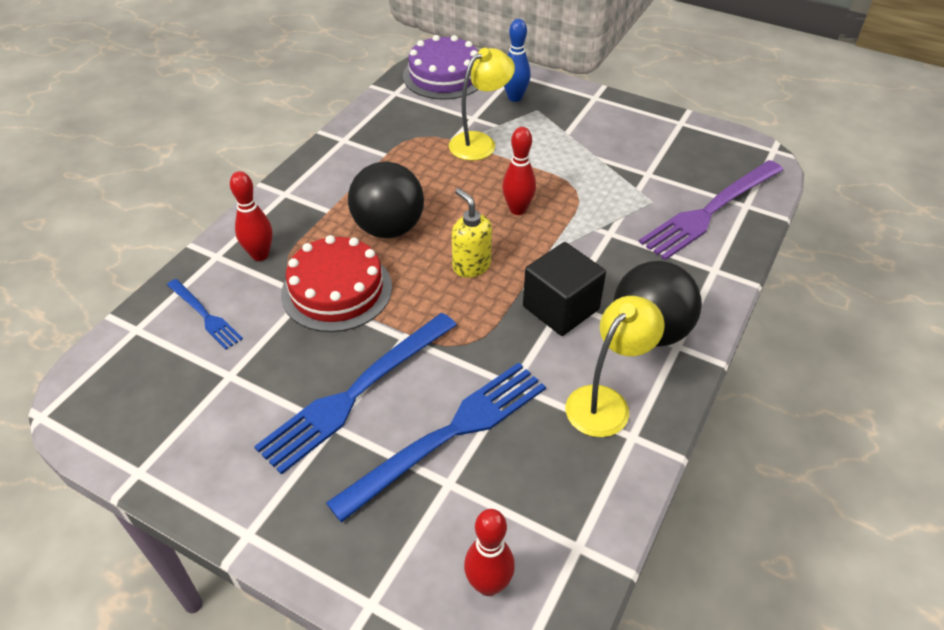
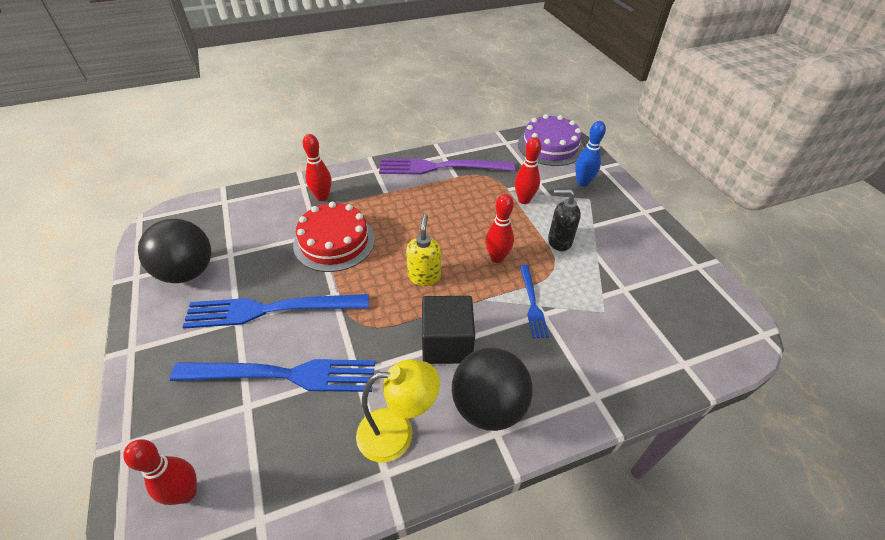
camera: 40 degrees right, 0 degrees up
(204, 315) = (259, 214): blue fork -> blue fork (532, 303)
(389, 228) = (405, 222): black ball -> black ball (187, 272)
(480, 142) = (524, 200): yellow lamp -> red bowling pin
(554, 163) = (559, 241): none -> black soap dispenser
(710, 210) = (646, 348): purple fork -> purple fork (441, 167)

